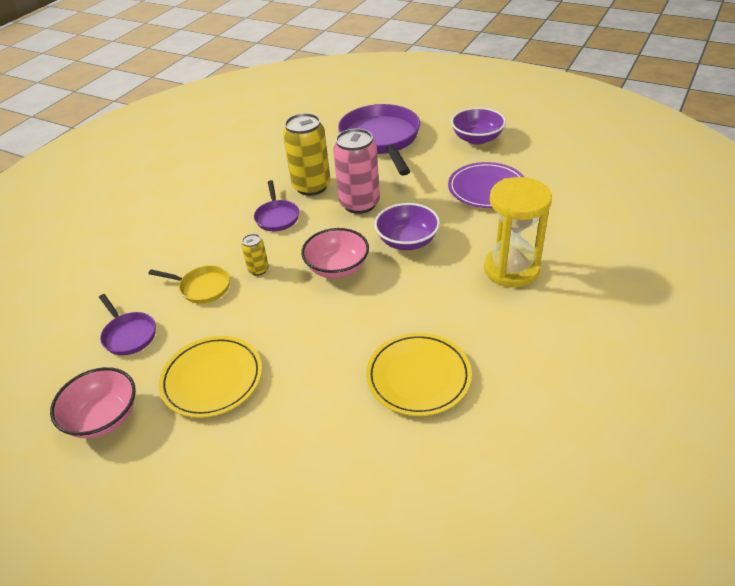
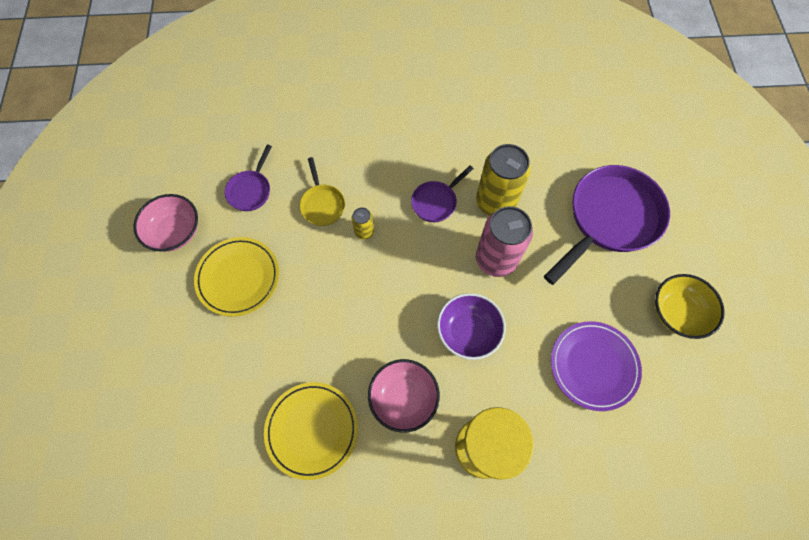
camera: 55 degrees right, 25 degrees up
(337, 268) = (400, 292): pink bowl -> pink bowl (403, 398)
(477, 139) = (677, 312): purple bowl -> yellow bowl

